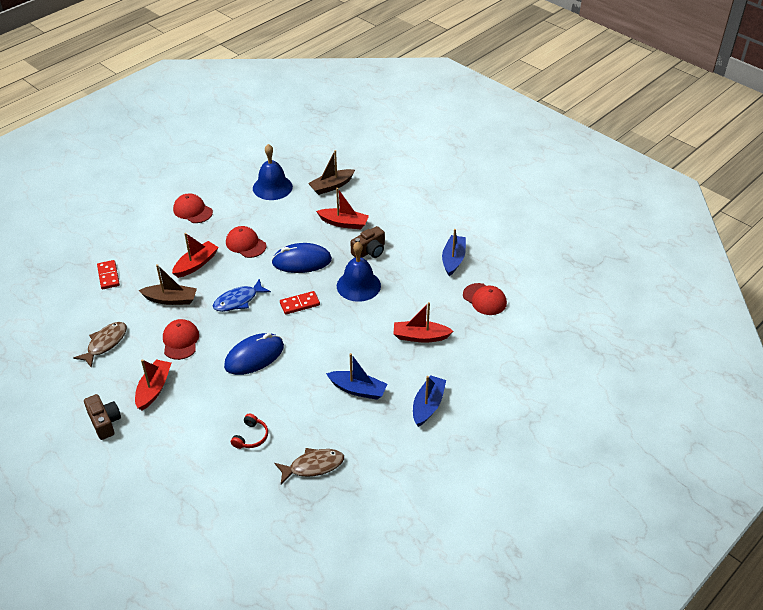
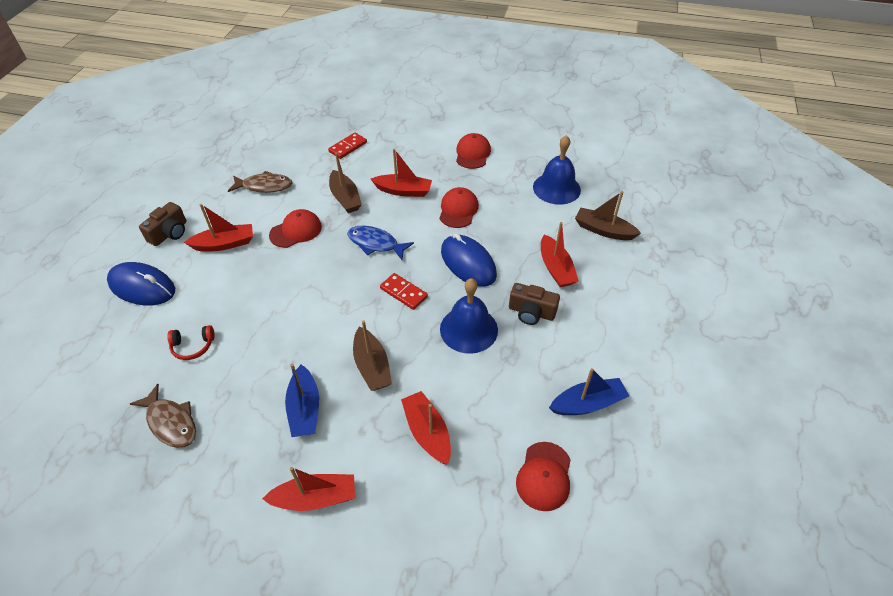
camera: 60 degrees right, 5 degrees up
(254, 356) = (305, 294): blue mouse -> blue mouse (142, 287)
(350, 344) = (372, 366): none -> brown boat
(428, 405) = (315, 498): blue boat -> red boat

